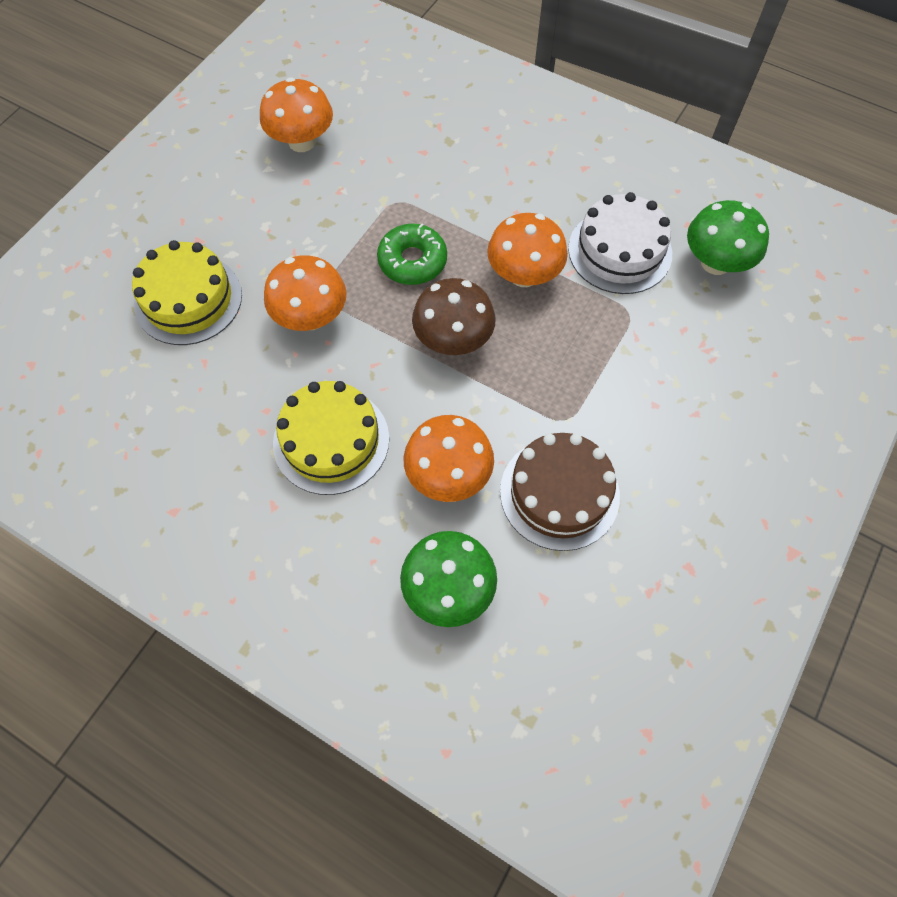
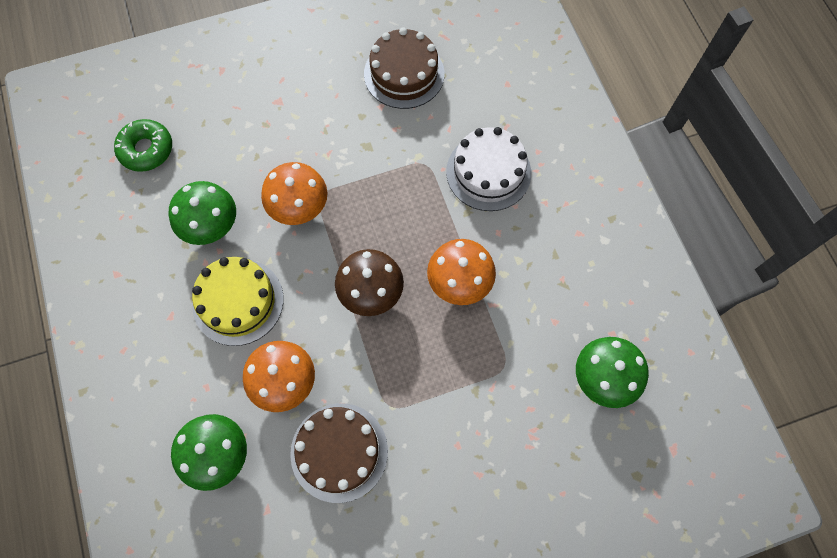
camera: 40 degrees right, 5 degrees up
(188, 299) = (239, 139): yellow cake -> none
(235, 395) = (211, 226): none -> green mushroom
(302, 141) = (404, 74): orange mushroom -> brown cake
(412, 261) = (396, 216): green donut -> green donut (146, 149)
(620, 251) = (542, 316): white cake -> white cake (488, 172)

